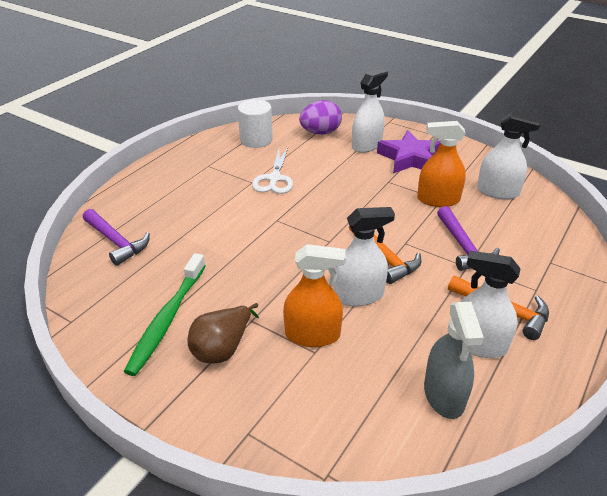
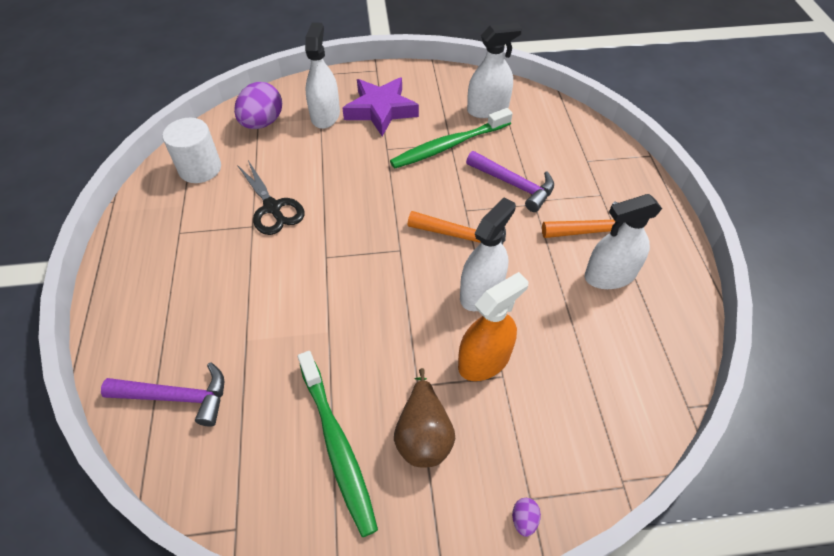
camera: 40 degrees left, 15 degrees up
(229, 441) = (524, 519): none -> purple egg
(274, 179) = (272, 208): white scissors -> black scissors
(438, 200) = (449, 145): orange spray bottle -> green toothbrush
(444, 395) = (630, 340): grey spray bottle -> none

